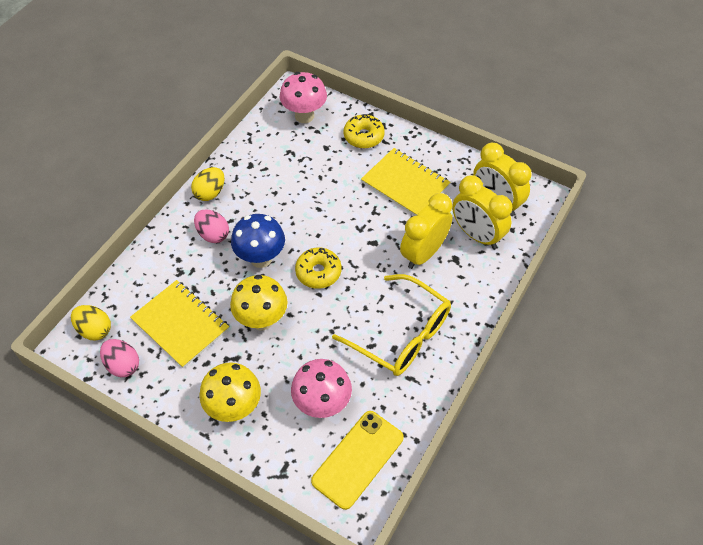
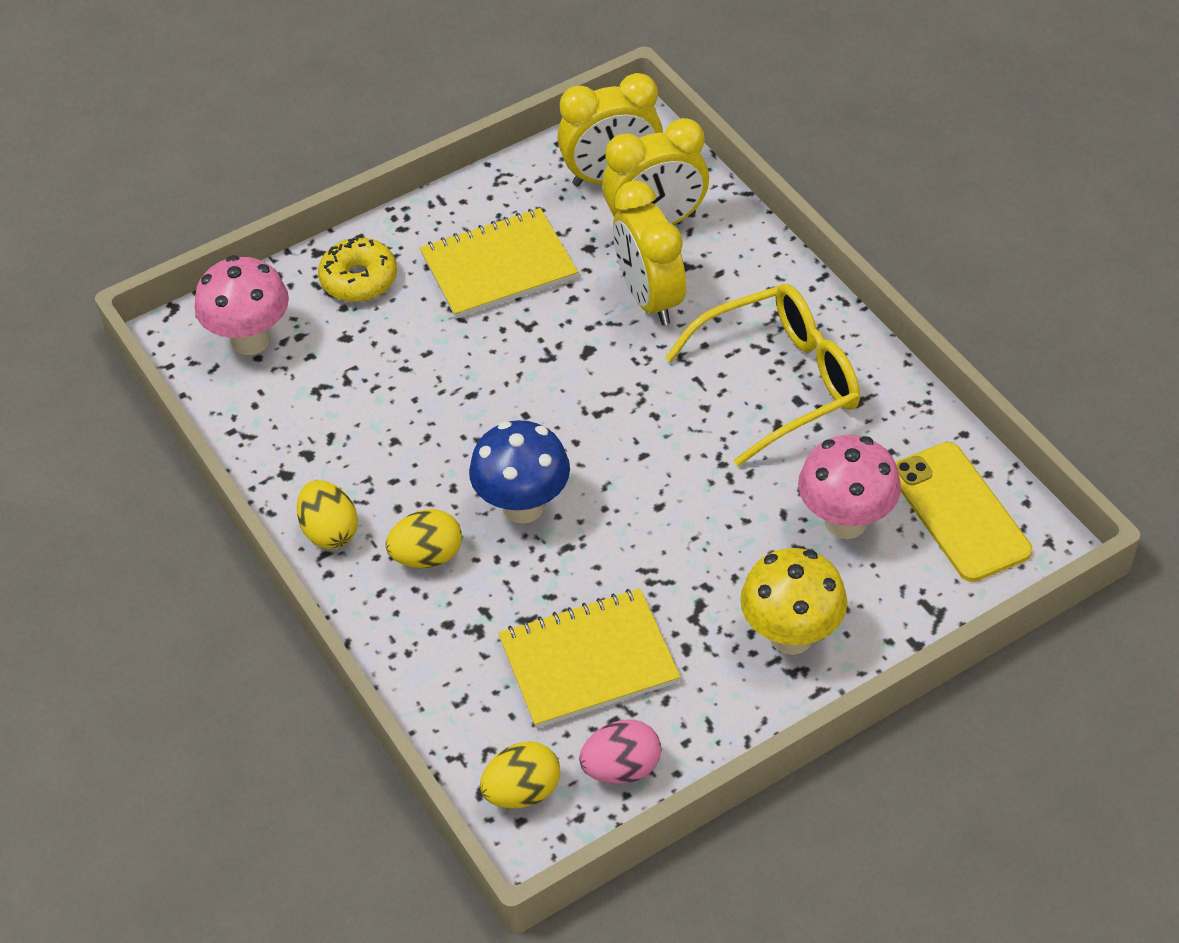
camera: 60 degrees left, 5 degrees down
(213, 234) = (427, 556): pink egg -> yellow egg
(262, 320) = (648, 546): yellow mushroom -> none
(318, 272) = (601, 440): yellow donut -> none

